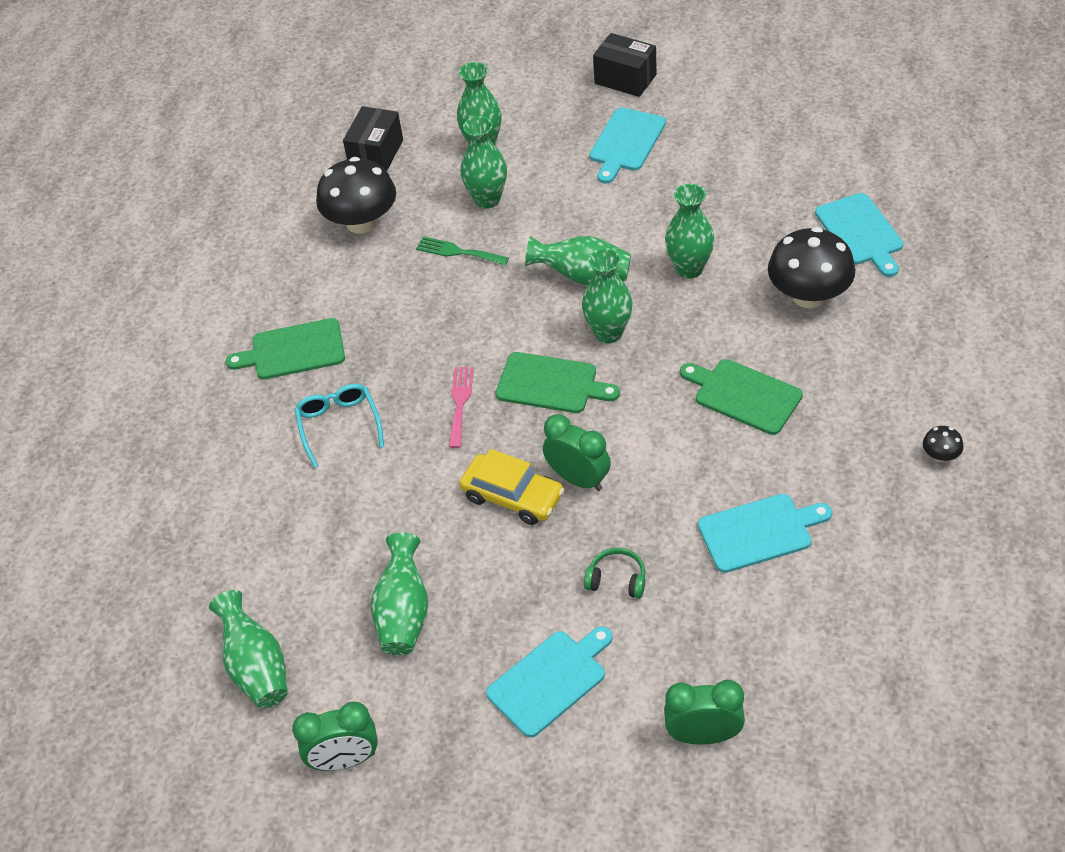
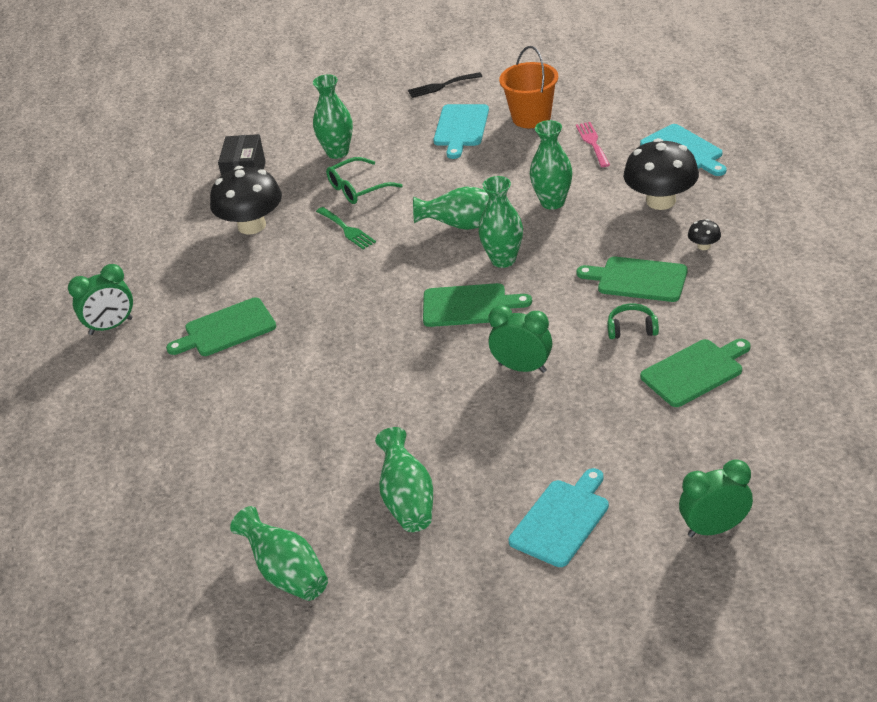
camera: 15 degrees left, 10 degrees down
(339, 425) = (290, 375): turquoise glasses -> none
(344, 760) = (399, 626): green clock -> green clock (111, 326)
(458, 252) = (347, 230): green fork -> green fork turned 135 degrees counterclockwise
(460, 403) = (394, 335): pink fork -> pink fork (592, 143)
(487, 199) = (357, 188): green vase -> green glasses
(513, 496) = (470, 393): yellow car -> none
(617, 579) = (588, 432): green headphones -> green headphones (632, 329)
(625, 79) = (441, 86): black box -> black fork
(708, 146) = (531, 117): none -> orange bucket
(759, 532) = (695, 371): turquoise cutting board -> green cutting board
(940, 455) = (819, 286): black mushroom -> black mushroom (704, 246)

